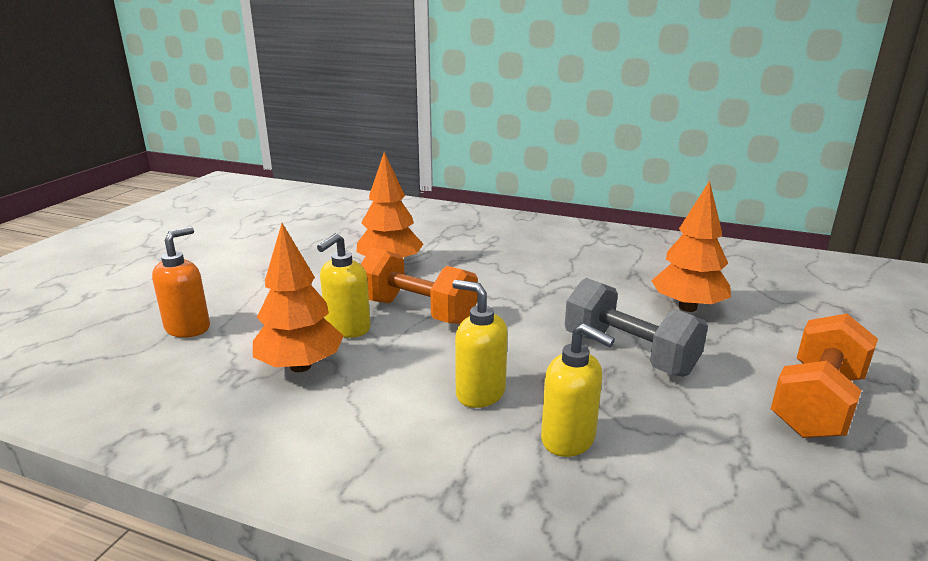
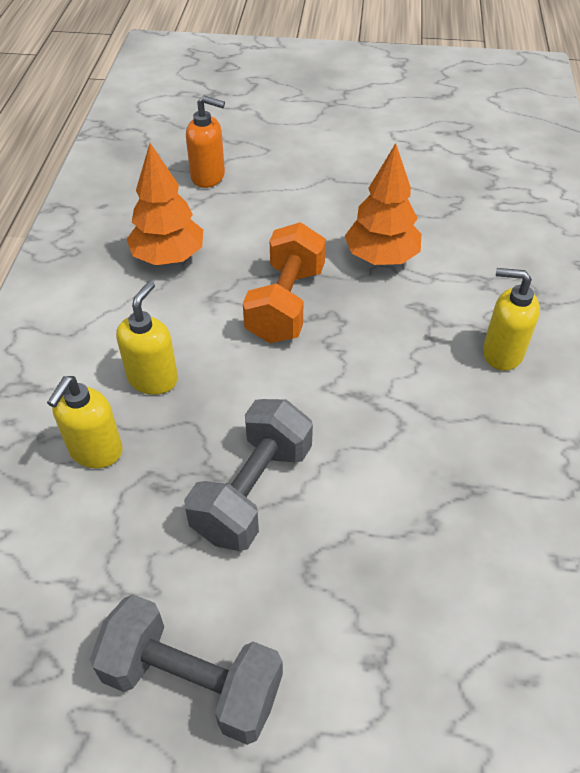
camera: 75 degrees right, 25 degrees up
(347, 328) = (237, 266): yellow soap dispenser -> yellow soap dispenser (501, 353)
(687, 307) = (391, 554): orange tree -> none
(817, 403) = (192, 682): orange dumbbell -> grey dumbbell

